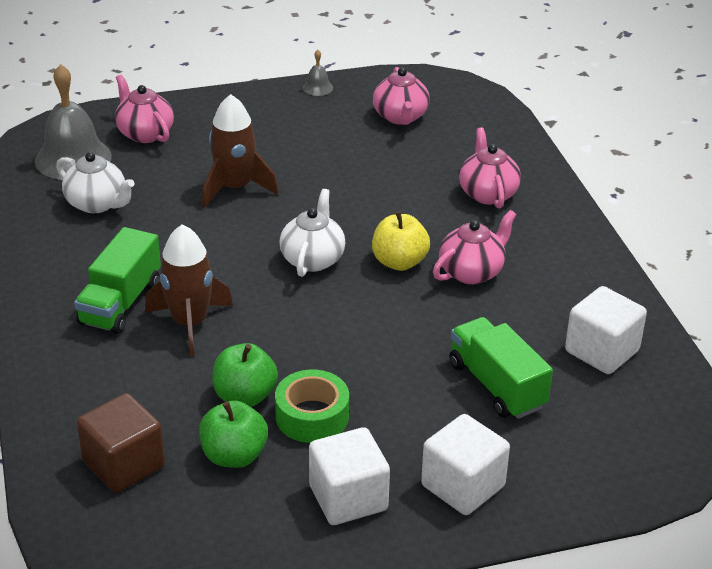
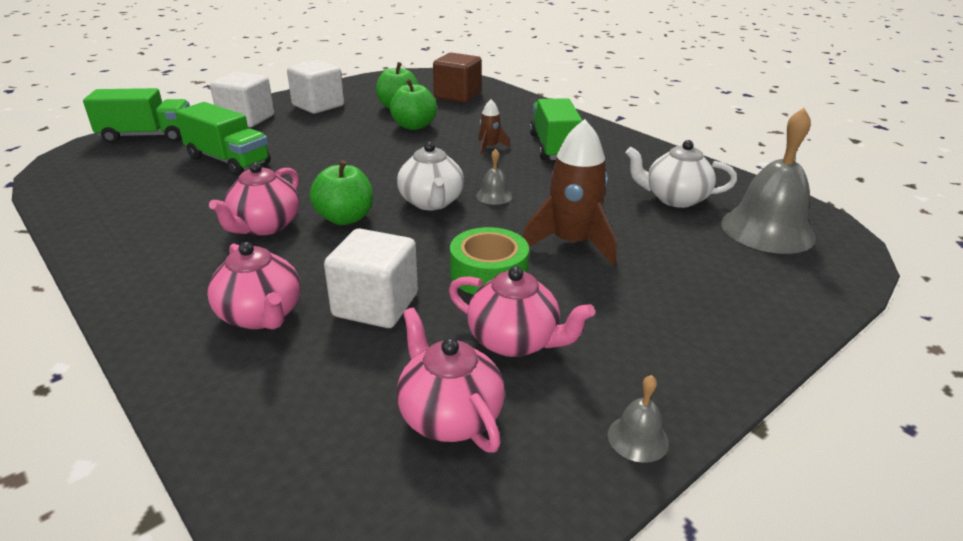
camera: 155 degrees right, 5 degrees down
(145, 133) = (750, 276): pink teapot -> pink teapot (514, 341)
(190, 324) = (489, 147): brown rocket -> brown rocket, size x0.50
(250, 251) = (494, 196): none -> grey bell
(312, 416) = (362, 126): green tape -> green tape (488, 274)
(399, 262) = (345, 218): yellow apple -> green apple
(601, 351) = (129, 195): white cube -> white cube (375, 305)
(601, 477) = (147, 136): none -> green truck

